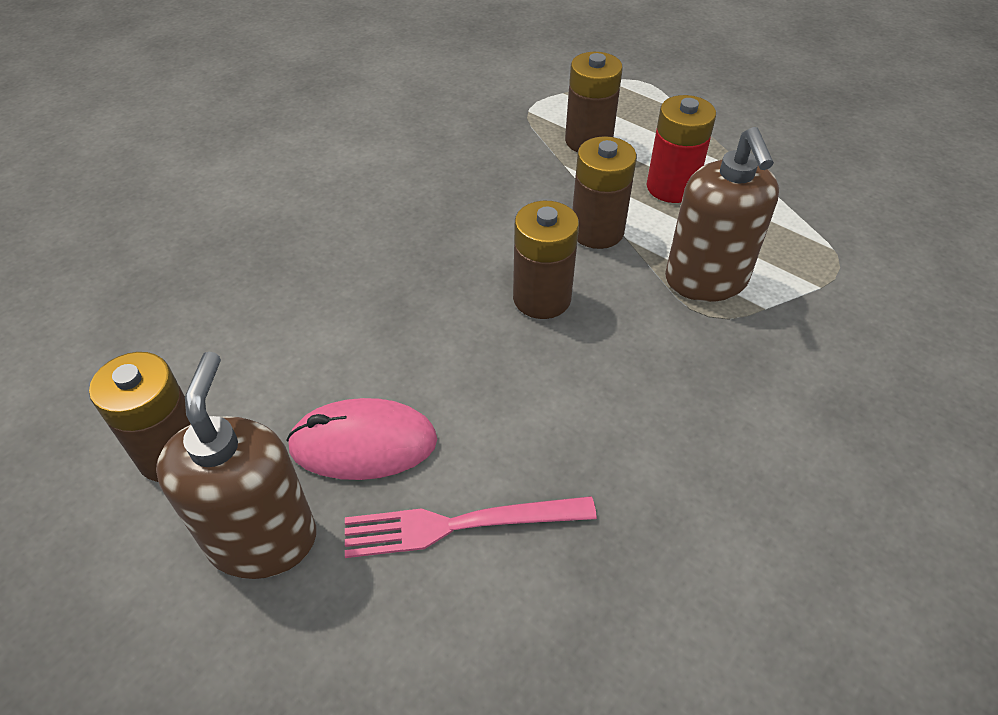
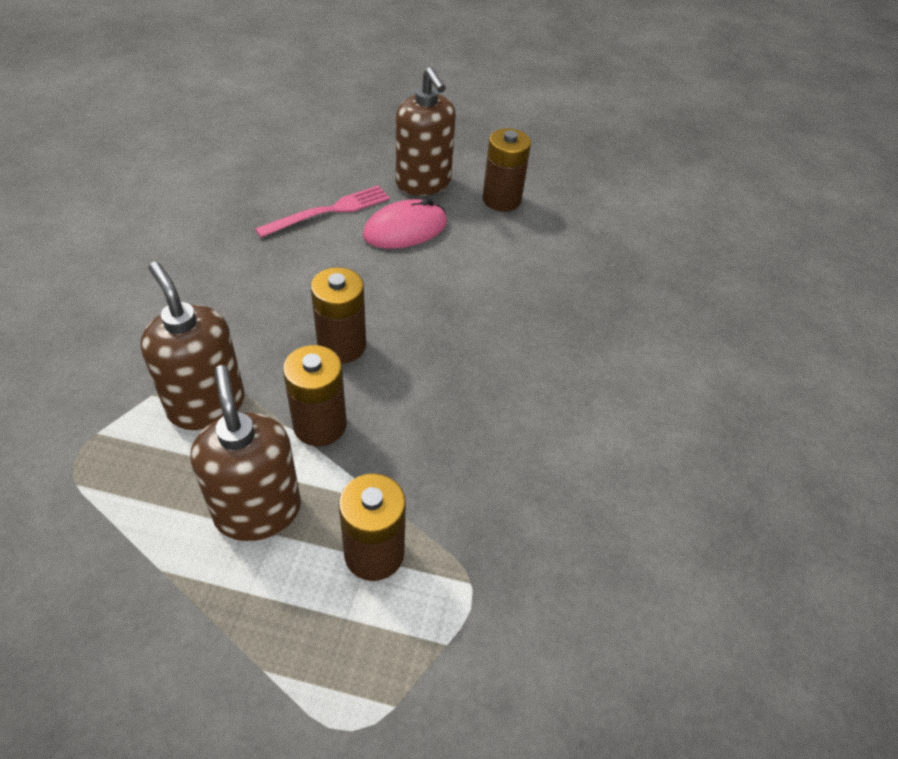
camera: 150 degrees right, 0 degrees up
(671, 187) = (258, 511): red battery -> brown soap dispenser

